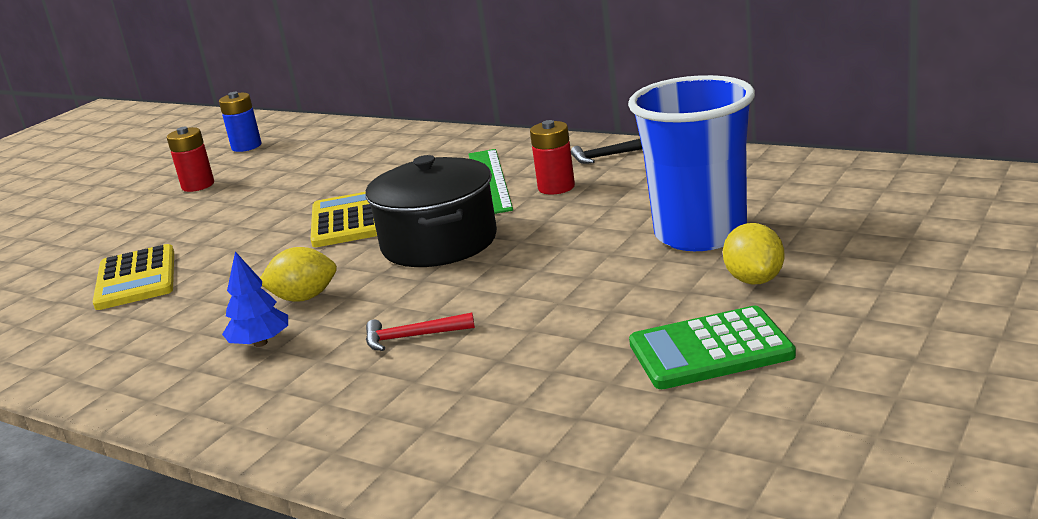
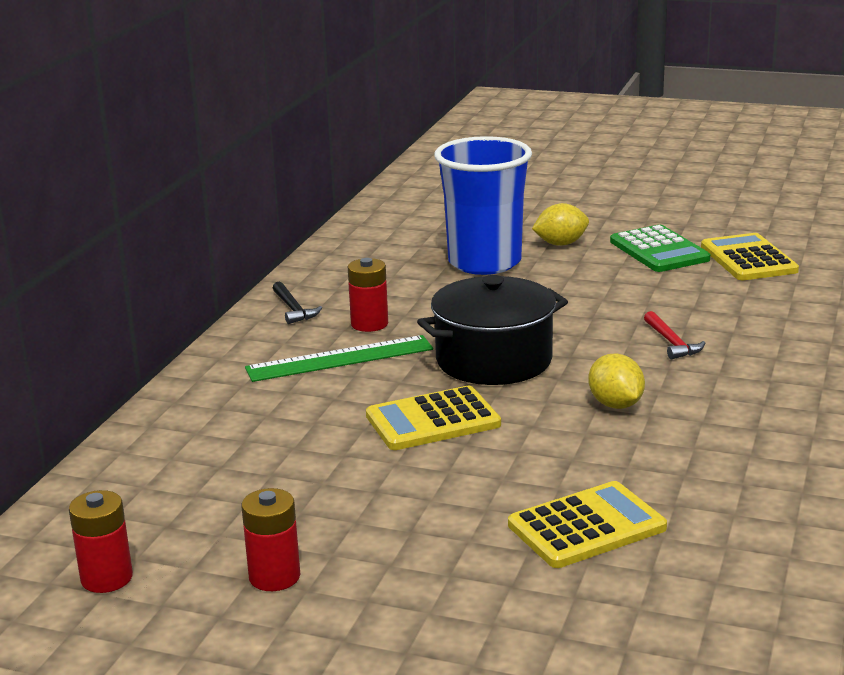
camera: 105 degrees left, 0 degrees up
(246, 146) = (107, 578): blue battery -> red battery
(260, 343) = (703, 406): blue tree -> none
(653, 424) = (748, 259): none -> yellow calculator

